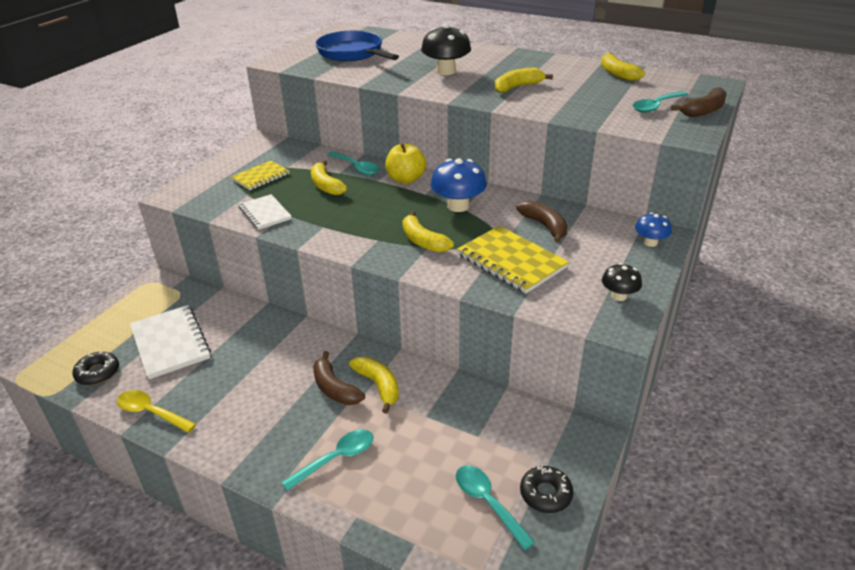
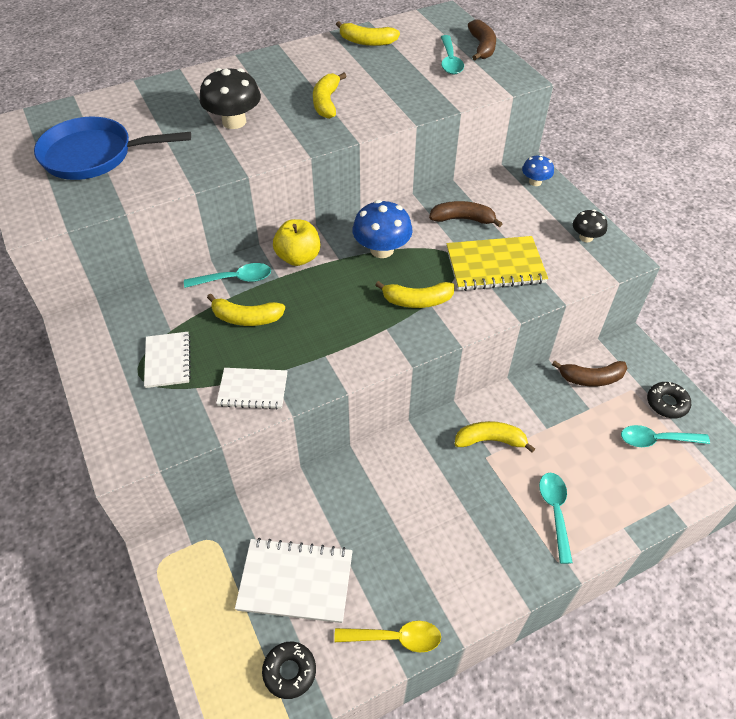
camera: 55 degrees left, 15 degrees up
(151, 412) = (395, 638): yellow spoon -> yellow spoon turned 150 degrees counterclockwise
(261, 177) = (167, 361): yellow notebook -> white notebook
(334, 388) = (470, 472): brown banana -> brown banana (591, 378)

